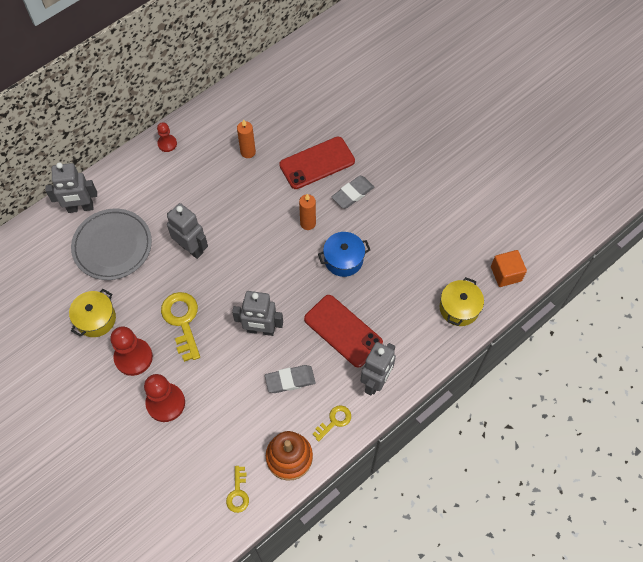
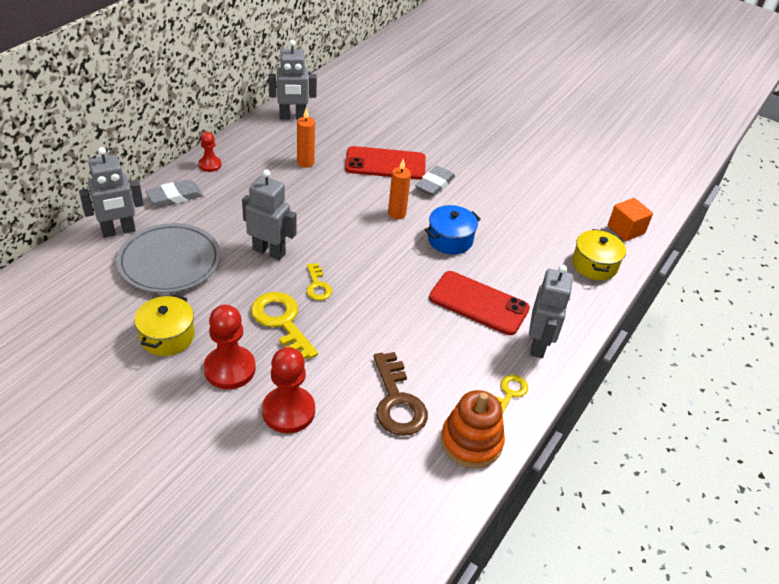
camera: 20 degrees left, 20 degrees down
(238, 493) = (422, 496): yellow key -> yellow key (317, 286)
(246, 411) = (397, 401): none -> brown key
(260, 330) = (382, 316): grey robot -> grey robot (292, 117)
(290, 380) = (438, 360): grey eraser -> grey eraser (175, 196)
(317, 163) = (385, 164): red phone -> red phone turned 45 degrees clockwise

